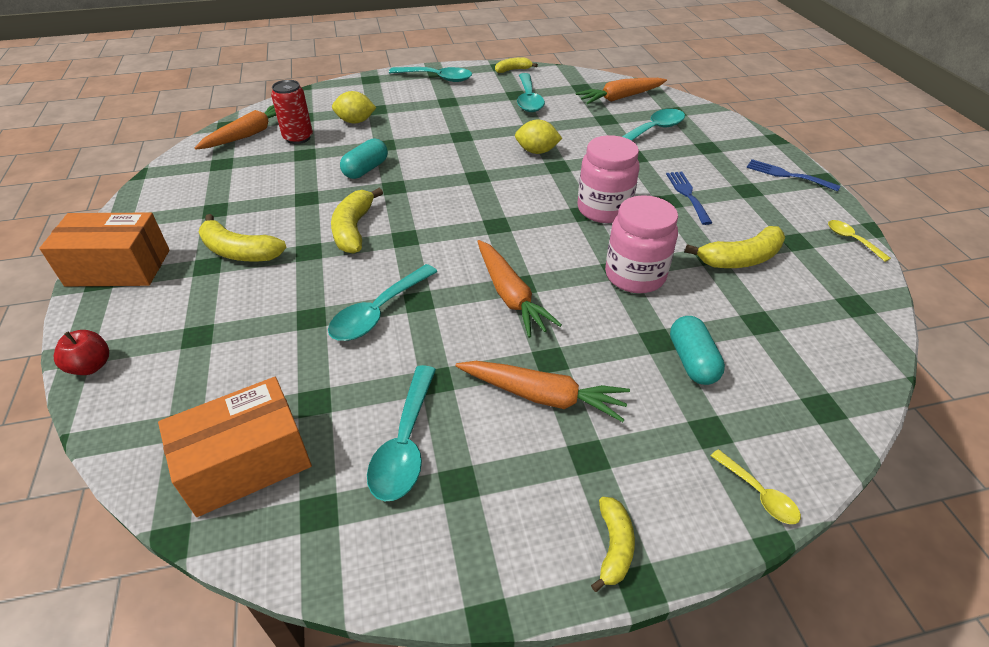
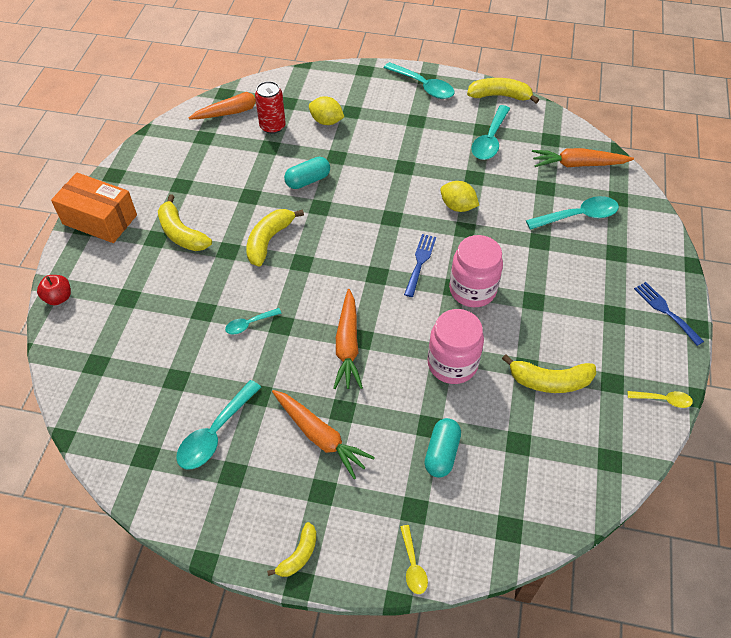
camera: 25 degrees right, 10 degrees up
(246, 462) = (119, 406): orange box -> none
(378, 312) = (249, 324): turquoise spoon -> turquoise spoon, size x0.56
(513, 70) = (499, 96): yellow banana -> yellow banana, size x1.63
(687, 195) = (555, 300): blue fork -> blue fork (420, 262)
(851, 240) = (663, 400): yellow spoon -> yellow spoon turned 105 degrees clockwise

